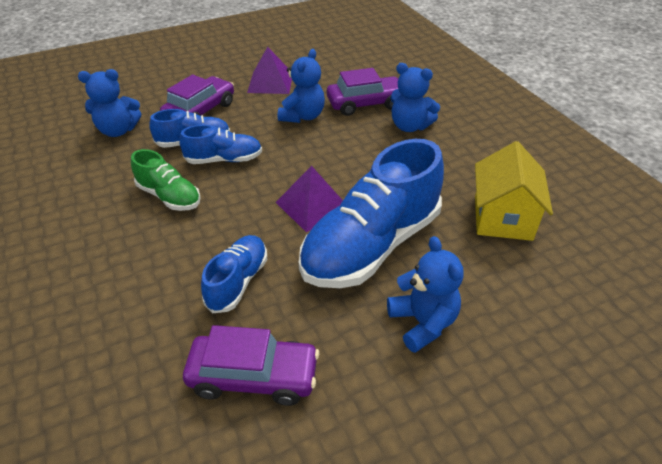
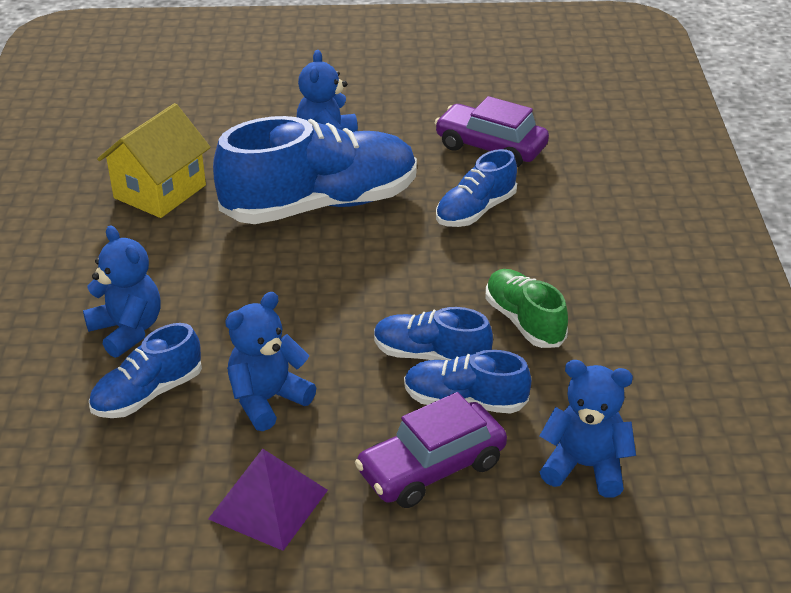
camera: 155 degrees left, 5 degrees down
(312, 205) = (352, 260): purple pyramid -> none
(365, 104) = (148, 394): purple car -> blue shoe

